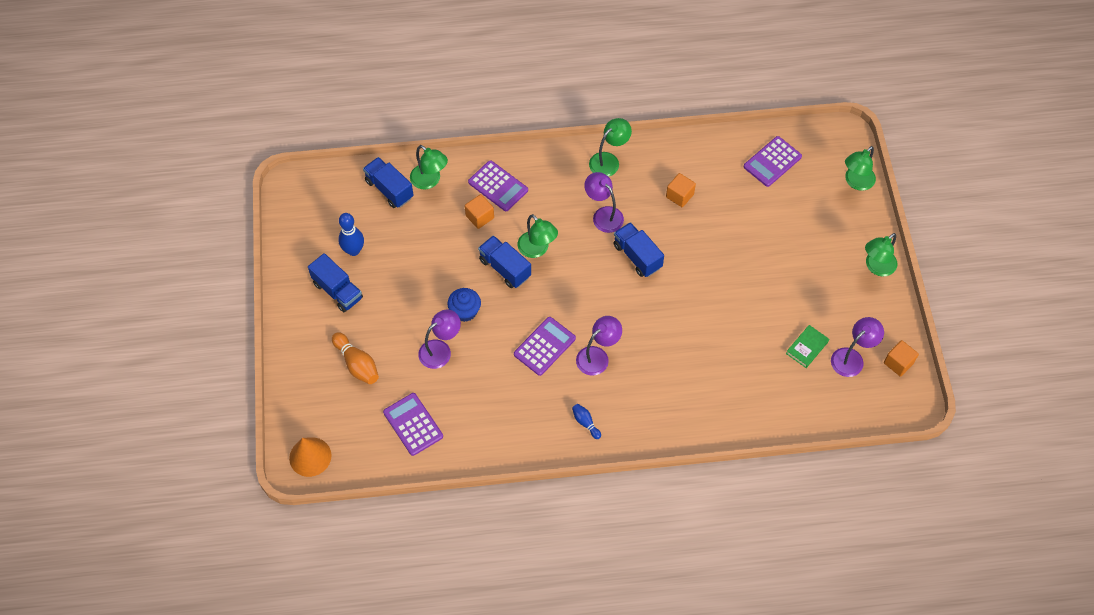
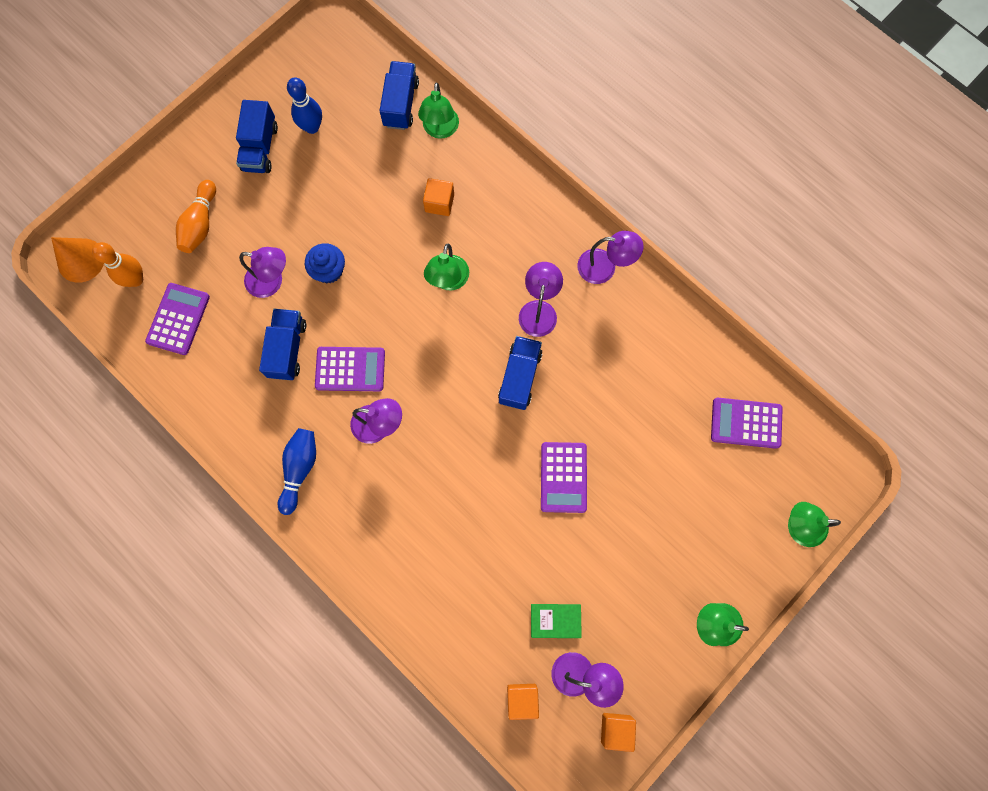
camera: 50 degrees right, 15 degrees up
(358, 431) = (136, 279): none -> orange bowling pin
(498, 186) = (486, 192): purple calculator -> purple calculator (563, 477)
(505, 268) = (403, 268): blue truck -> blue truck (287, 349)
(585, 423) = (300, 469): blue bowling pin -> blue bowling pin, size x1.73
(609, 160) = (604, 267): green lamp -> purple lamp
(679, 196) = (624, 364): orange cube -> orange cube (522, 699)

